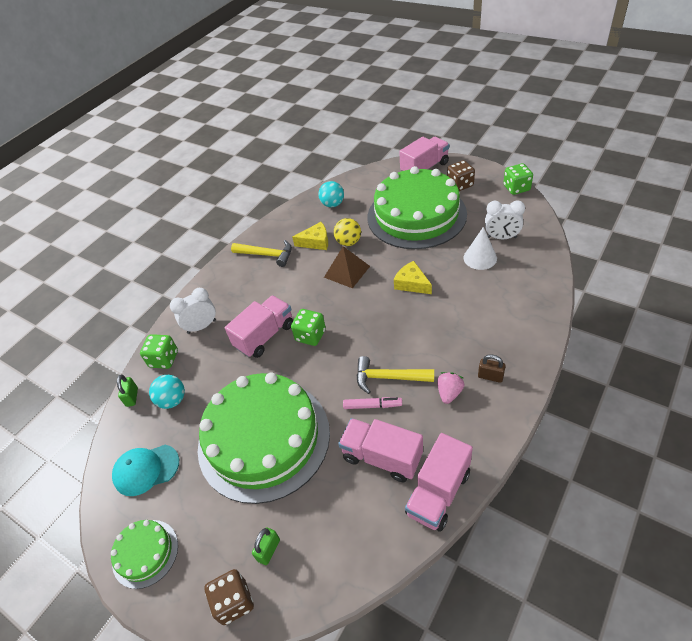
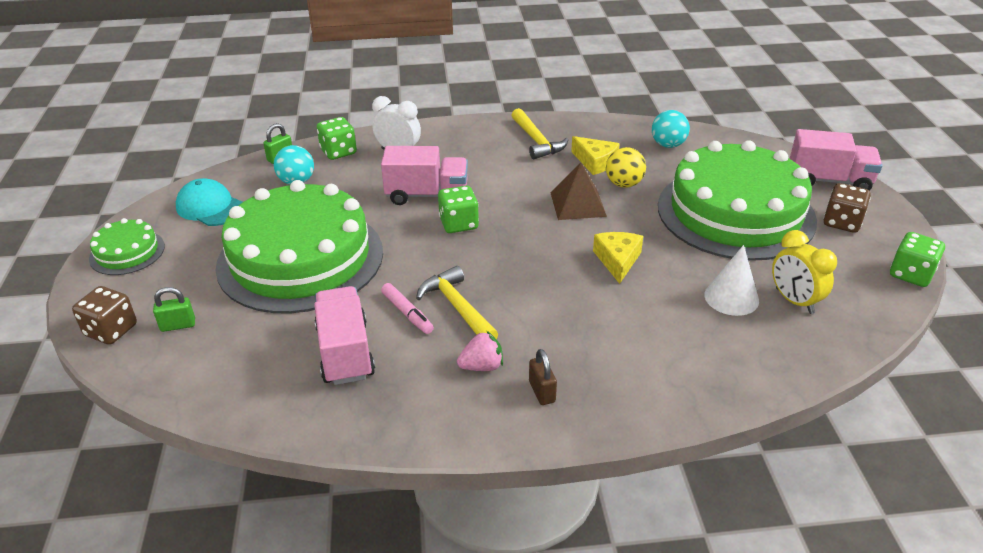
camera: 45 degrees right, 10 degrees down
(438, 493) = (333, 419): pink truck -> none
(501, 237) = (794, 301): white clock -> yellow clock

